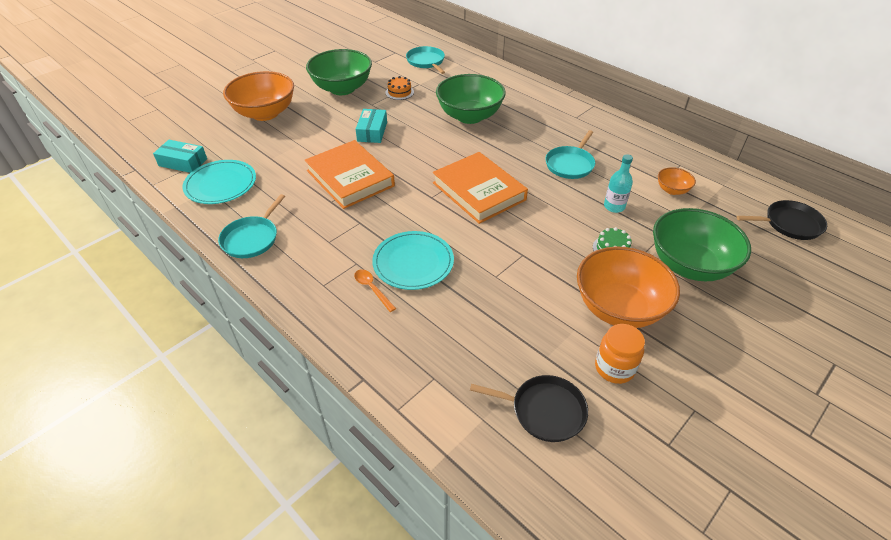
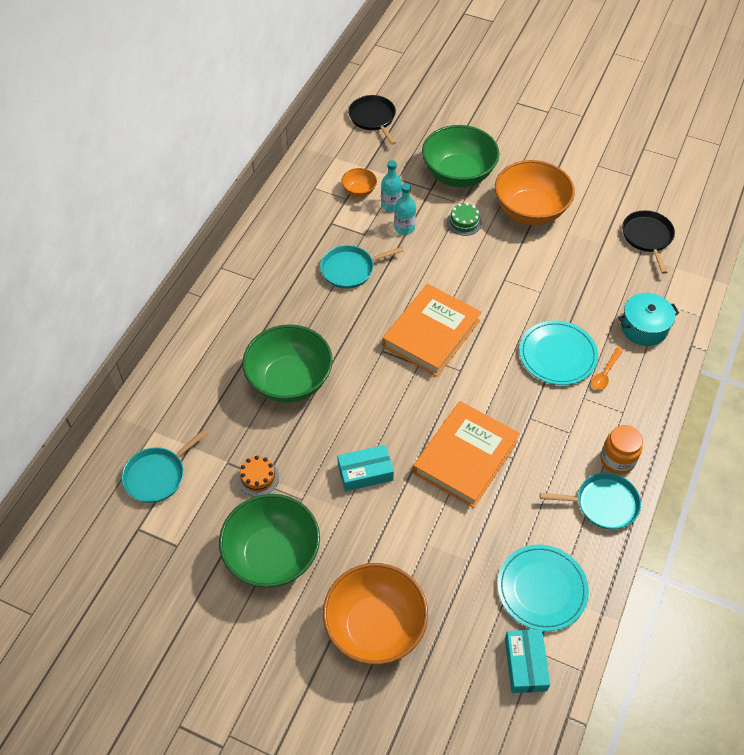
camera: 110 degrees left, 10 degrees up
(409, 345) = (644, 327): none -> turquoise pot
(570, 164) = (350, 269): turquoise pan -> turquoise pan turned 150 degrees clockwise
(614, 368) = (589, 206): orange jar -> orange jar (617, 460)
(648, 205) = (391, 205): none -> turquoise bottle

